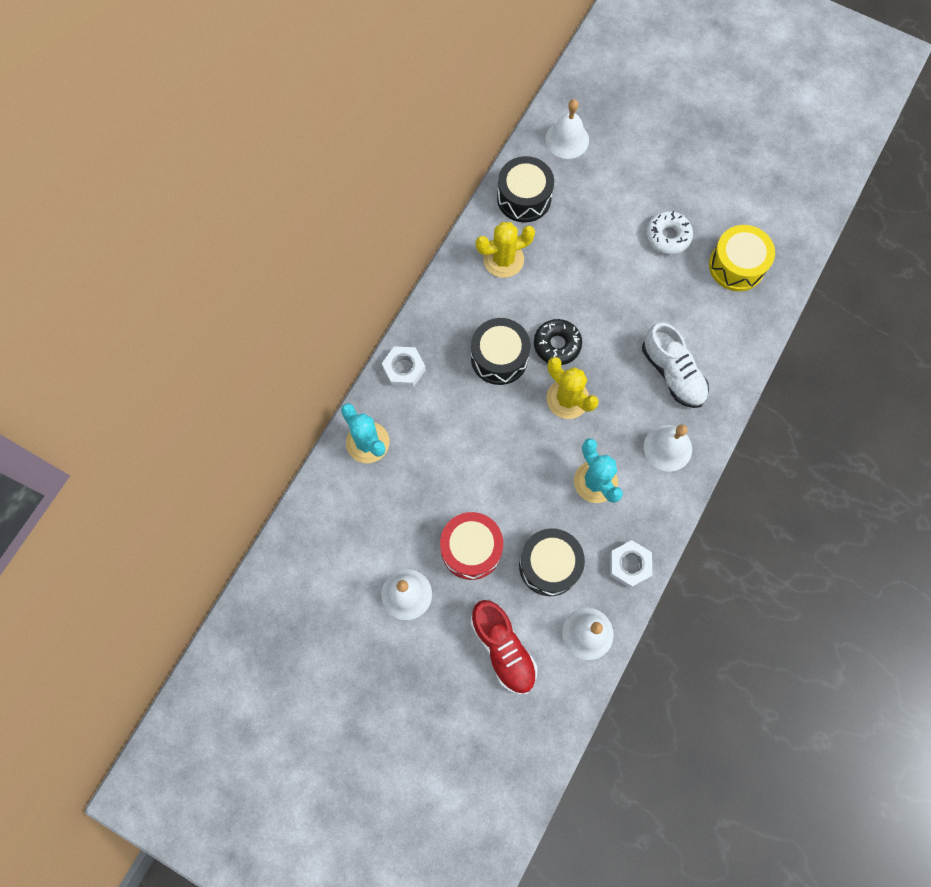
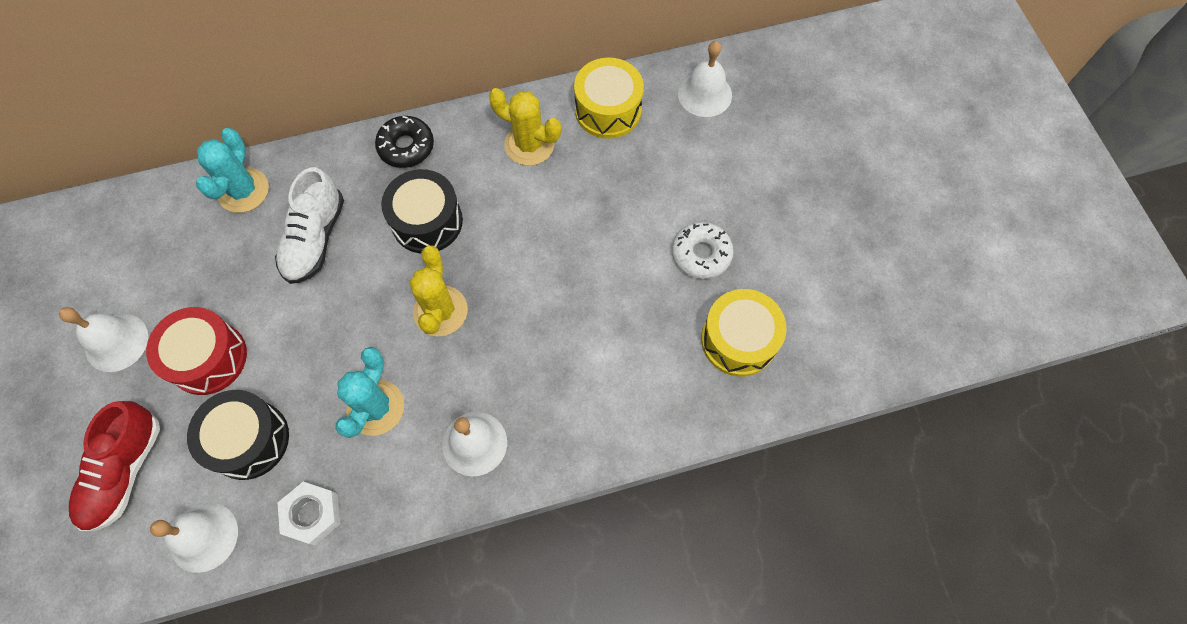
camera: 45 degrees right, 5 degrees down
(404, 369) = (342, 159): white nut -> none
(524, 198) = (608, 110): black drum -> yellow drum
(557, 345) = (488, 256): black donut -> black donut (406, 147)
(672, 373) = (560, 380): white shoe -> white shoe (315, 239)

